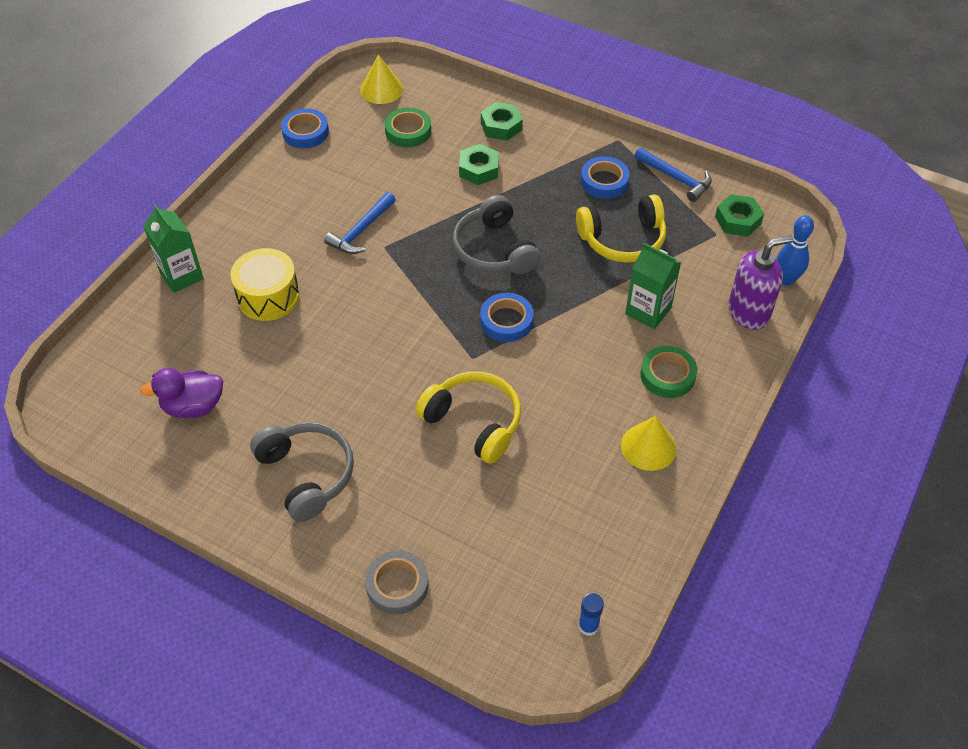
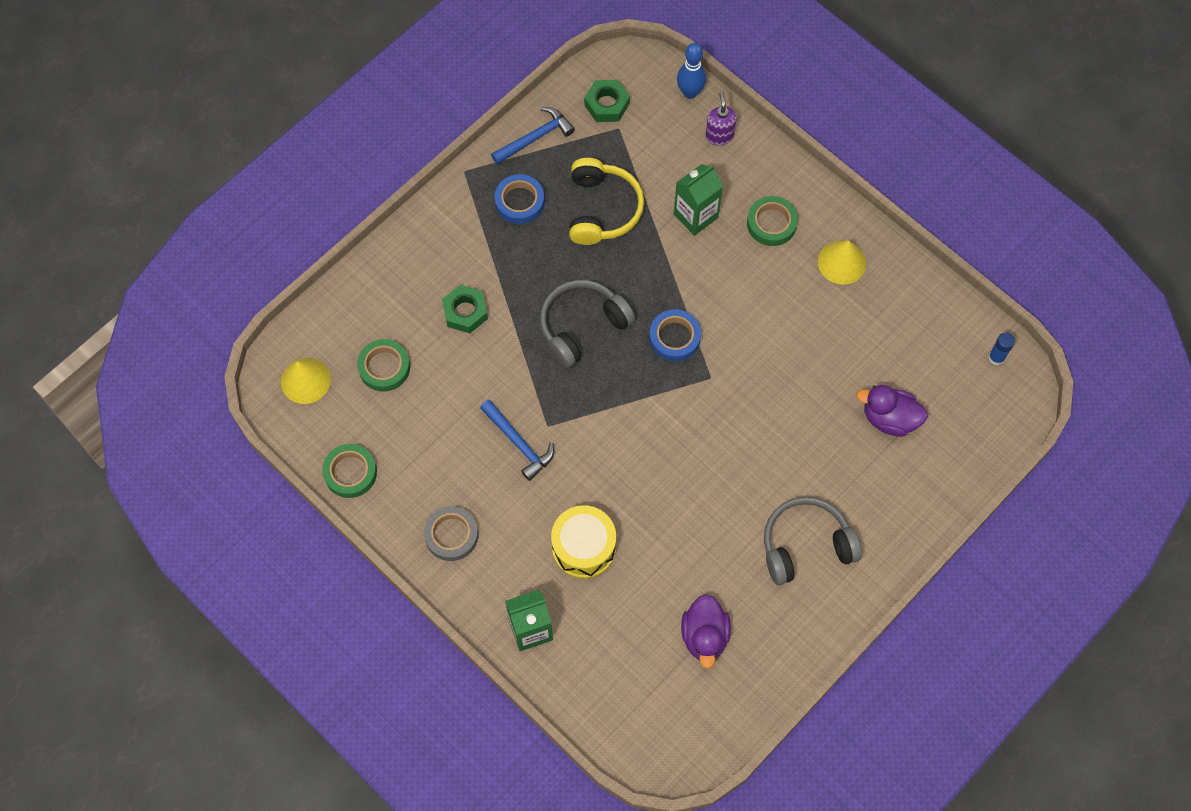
camera: 75 degrees left, 15 degrees up
(305, 132) = (350, 472): blue tape -> green tape
(397, 585) = (931, 491): grey tape -> grey tape (451, 535)
(474, 422) = (782, 393): yellow headphones -> none
(475, 526) = (889, 418): none -> purple duck
(494, 250) = (582, 326): grey headphones -> grey headphones turned 150 degrees clockwise
(501, 126) = (407, 274): green nut -> none
(748, 312) = (719, 136): purple soap dispenser -> purple soap dispenser, size x0.63

